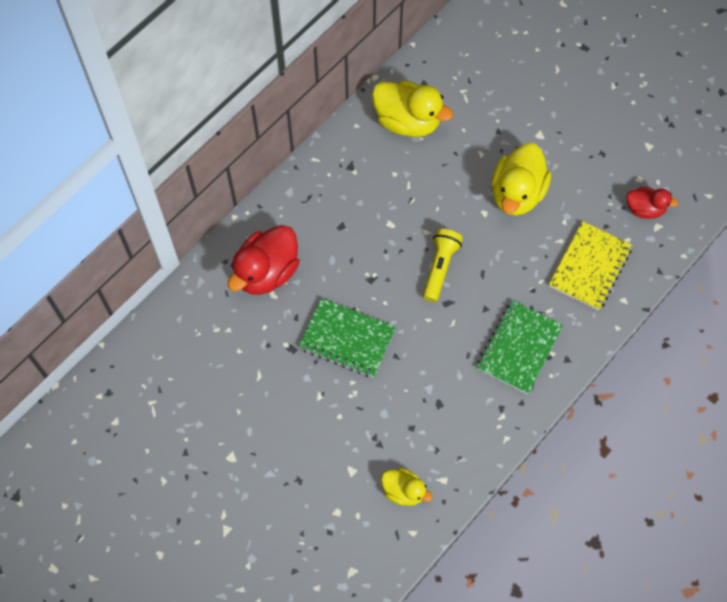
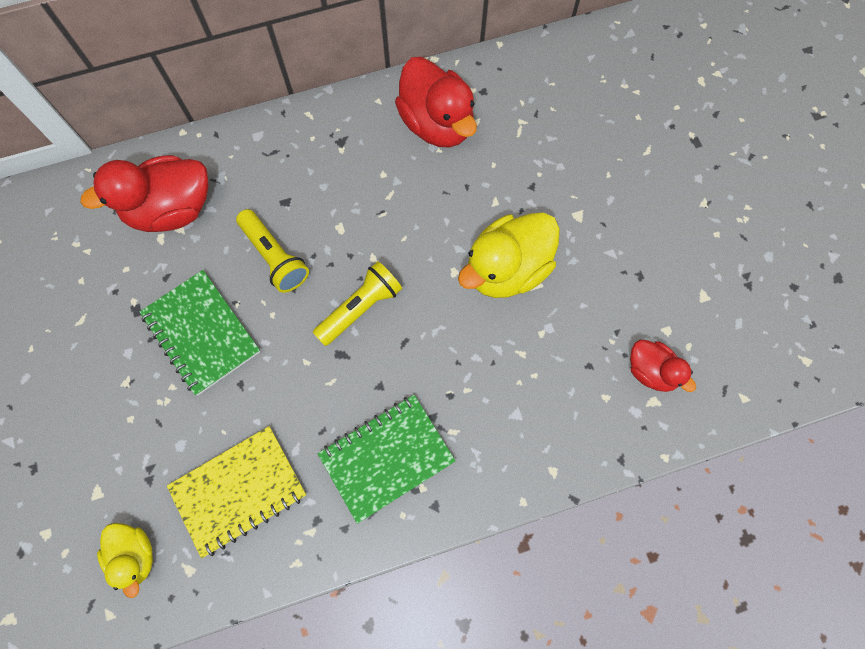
camera: 30 degrees right, 5 degrees up
(360, 265) = (274, 257): none -> yellow flashlight
(407, 121) = (437, 124): yellow duck -> red duck
(590, 267) = (537, 406): yellow notebook -> yellow notebook (239, 491)

